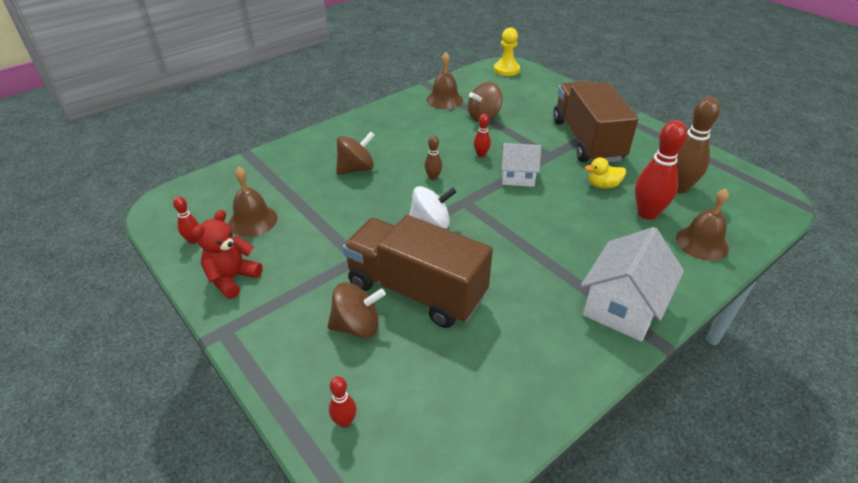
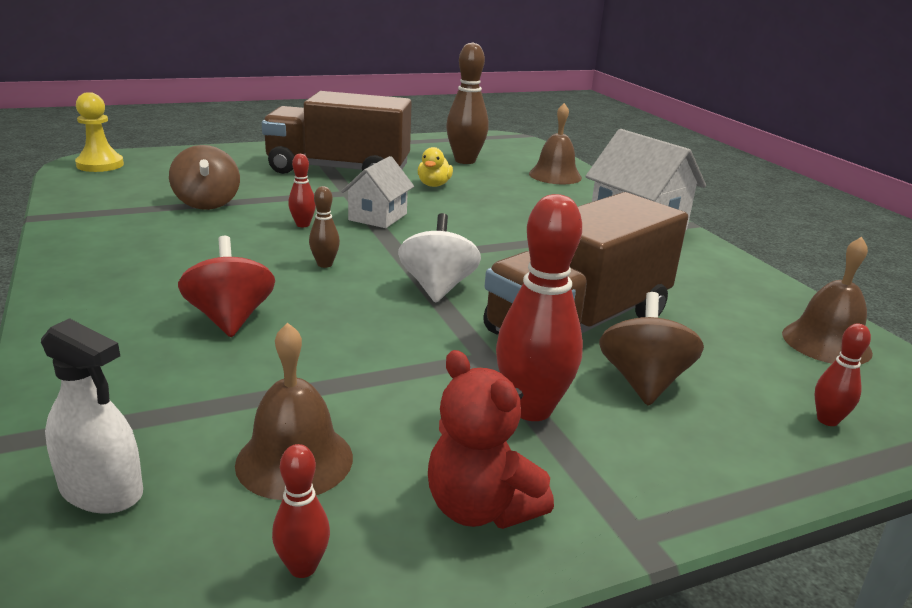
camera: 75 degrees left, 15 degrees down
(226, 184) = (101, 491): none -> white spray bottle
(356, 169) = (230, 319): brown spinning top -> red spinning top
(444, 99) = (115, 215): brown bell -> brown bell (826, 342)
(647, 213) = (497, 181): red bowling pin -> red bowling pin (531, 409)

